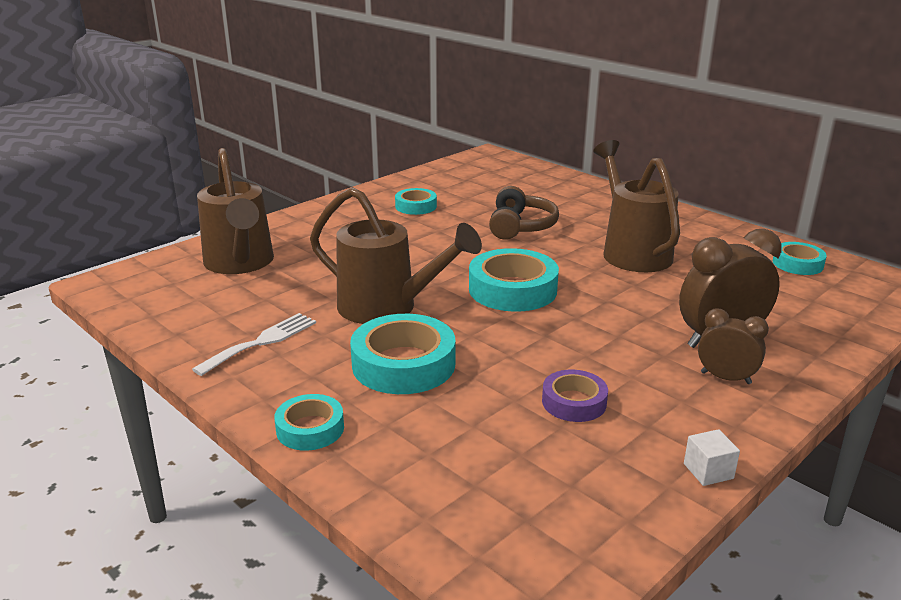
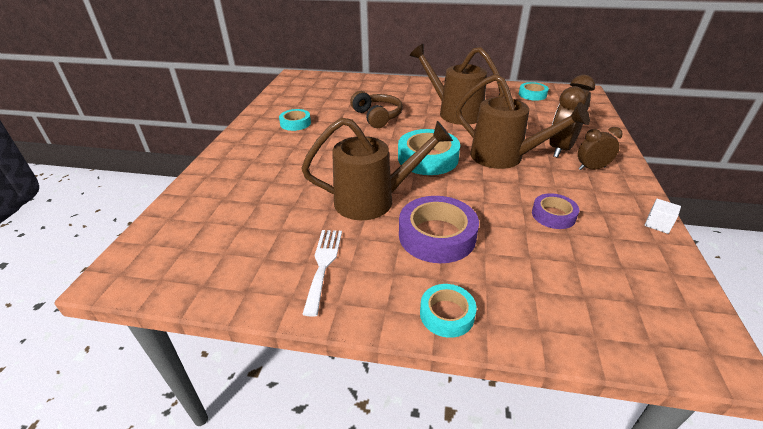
camera: 35 degrees left, 10 degrees up
(240, 263) = (222, 210): brown watering can -> brown watering can (504, 157)
(403, 364) = (437, 235): turquoise tape -> purple tape

